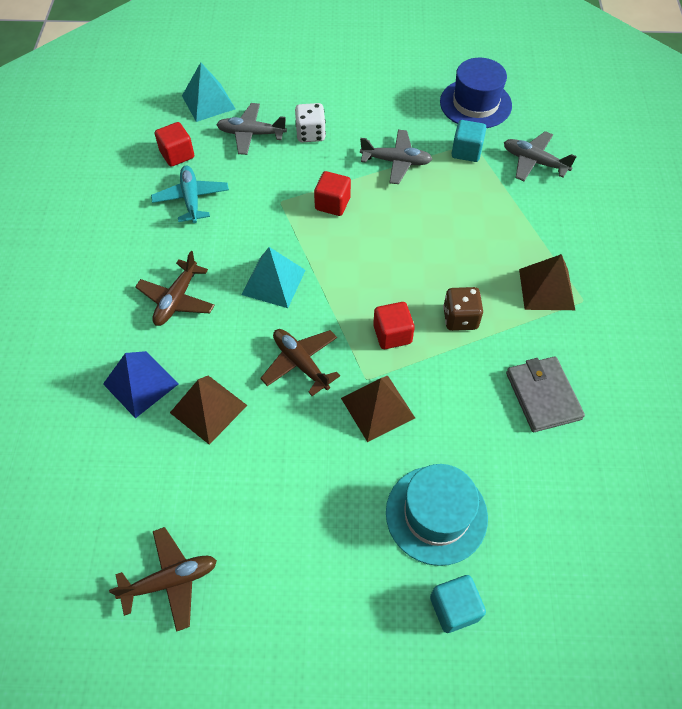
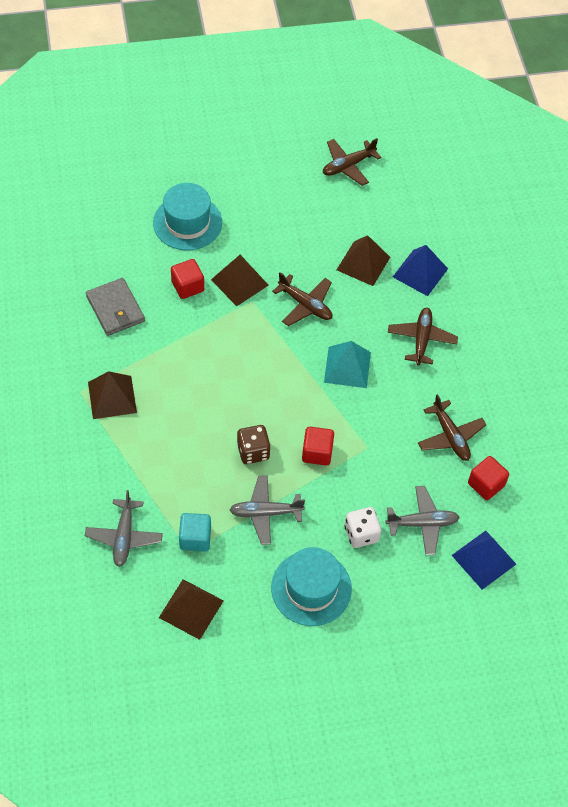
camera: 165 degrees right, 0 degrees up
(191, 199) = (450, 436): turquoise plane -> brown plane
(208, 102) = (484, 559): turquoise pyramid -> blue pyramid
(367, 103) = (311, 588): none -> turquoise hat
(392, 334) = (238, 338): red cube -> red cube (187, 286)
(454, 608) = (170, 177): turquoise cube -> none
(460, 318) = (184, 359): brown dice -> brown dice (253, 451)
(475, 104) = (191, 609): blue hat -> brown pyramid
(534, 162) = (124, 536): grey plane -> grey plane turned 75 degrees clockwise

